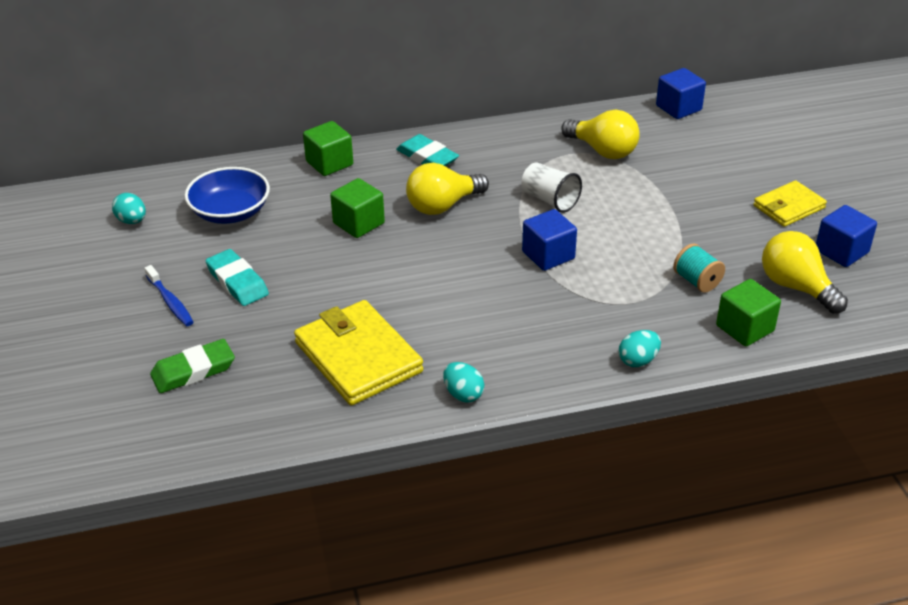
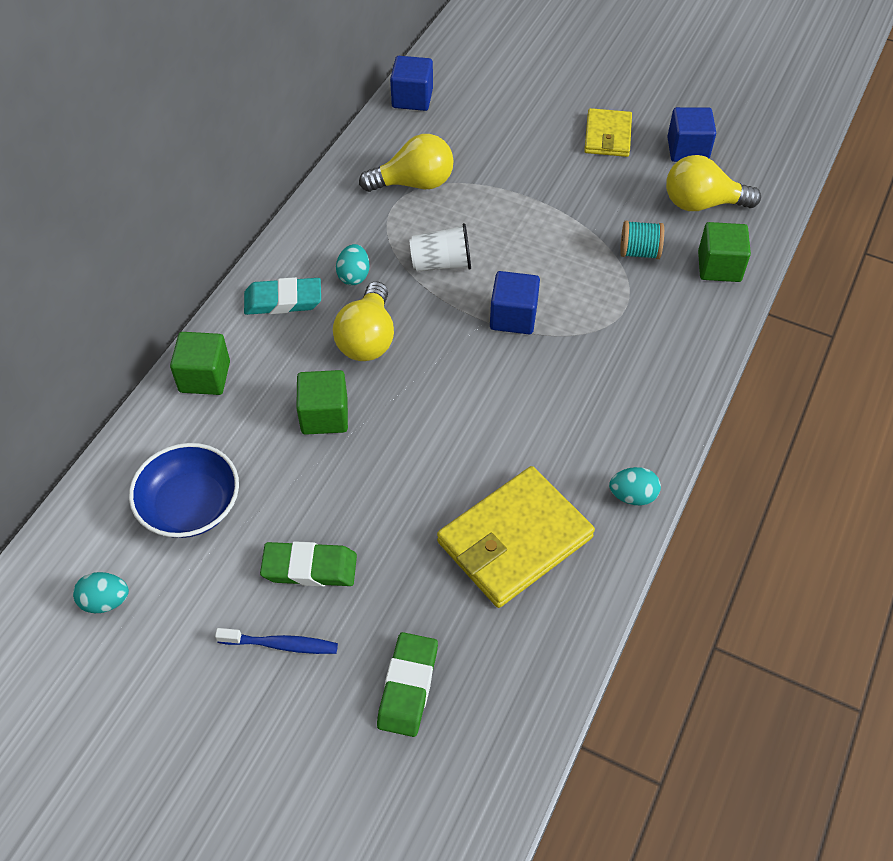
camera: 50 degrees left, 15 degrees up
(237, 282) = (309, 567): turquoise eraser -> green eraser
(358, 357) = (514, 540): yellow wallet -> yellow wallet turned 45 degrees counterclockwise
(638, 360) = (696, 355): turquoise egg -> turquoise egg (354, 276)

